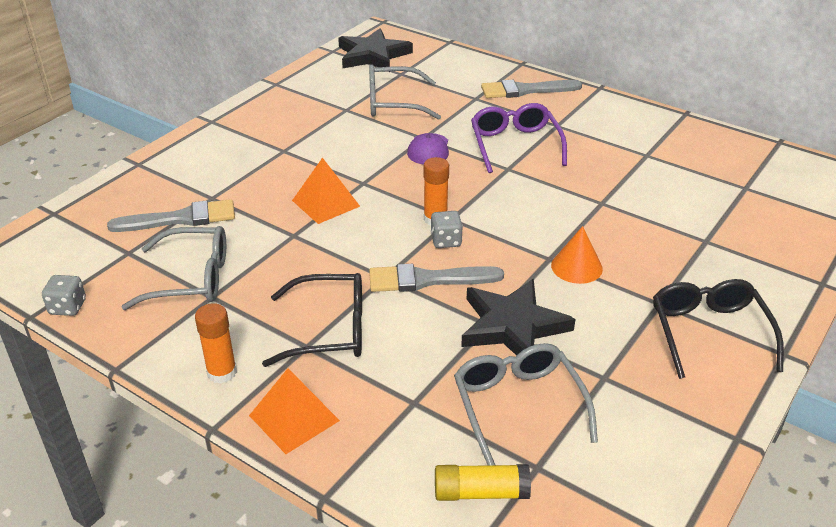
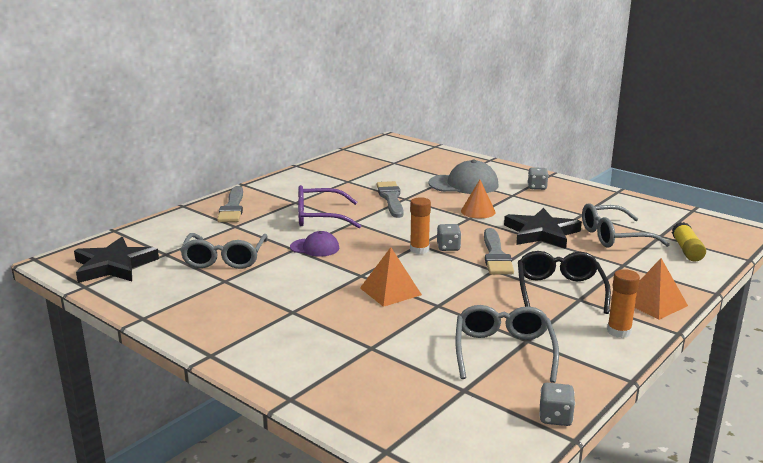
camera: 85 degrees left, 15 degrees down
(180, 219) = (407, 363): grey brush -> grey brush (391, 198)
(683, 254) = (464, 184): none -> grey cap
(709, 333) = (537, 187): black glasses -> grey dice

